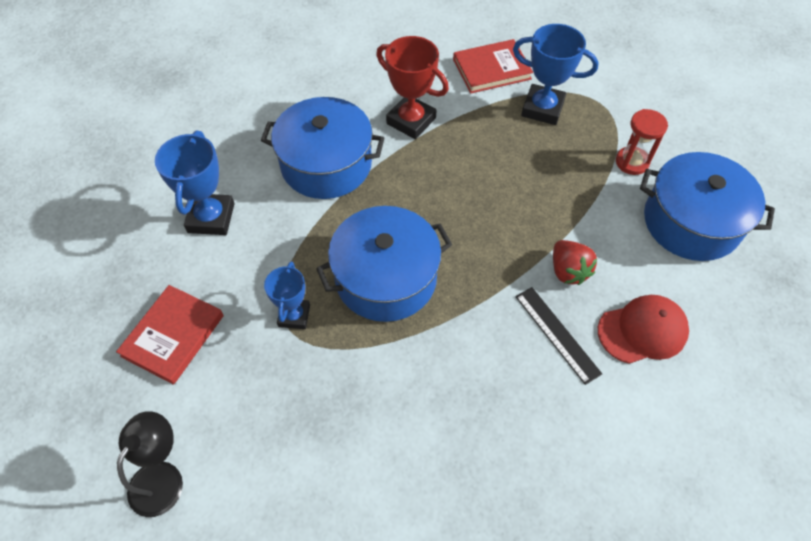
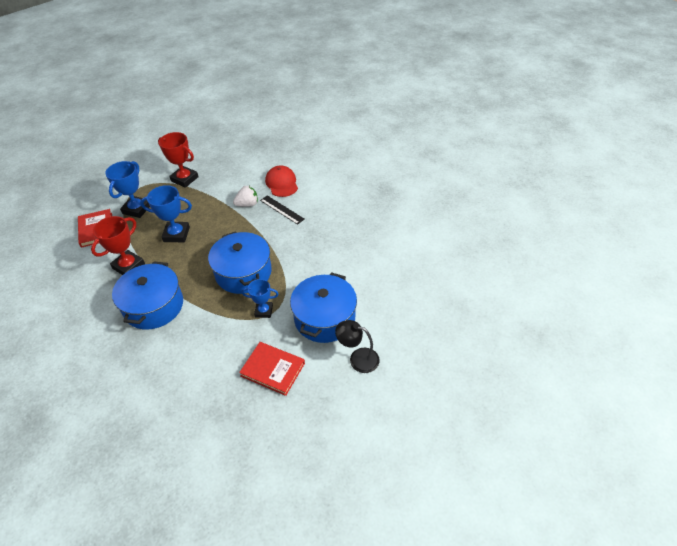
camera: 90 degrees left, 10 degrees down
(211, 218) = (185, 364): blue trophy -> blue trophy (176, 234)
(557, 334) = (282, 209): black ruler -> black ruler turned 75 degrees clockwise
(568, 271) = (247, 204): red strawberry -> white strawberry
(632, 162) = (184, 179): red hourglass -> red trophy
(691, 222) = (225, 163): blue pot -> blue pot (324, 318)

